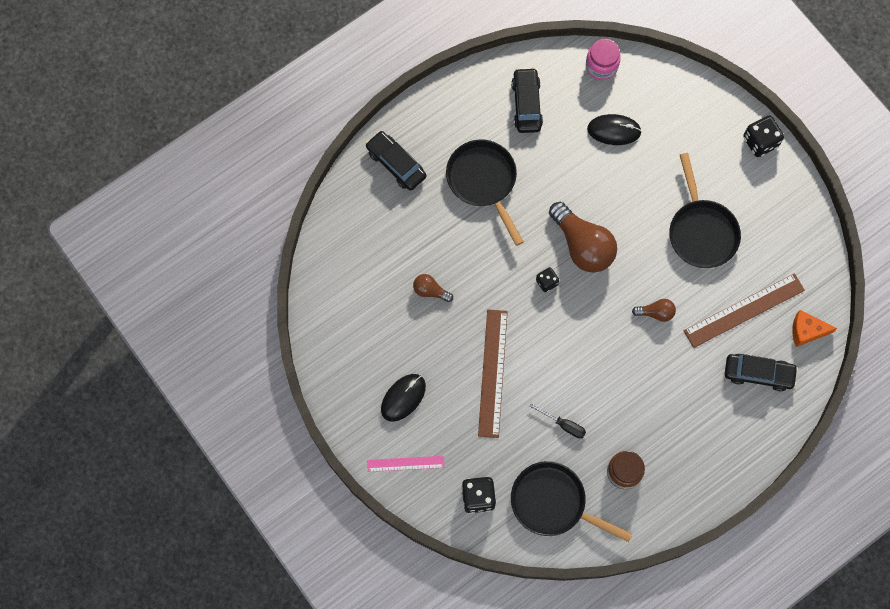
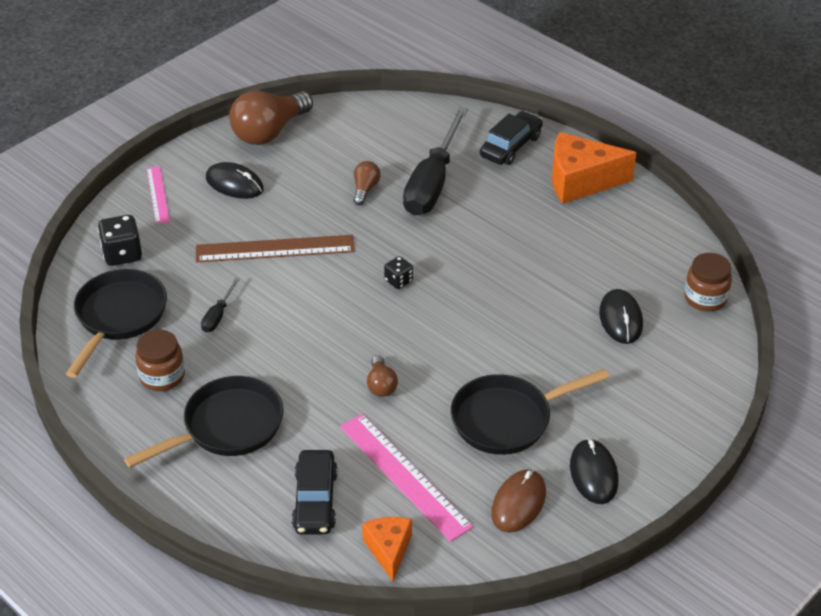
camera: 80 degrees right, 30 degrees down
(431, 235) = (432, 182): none -> black screwdriver
(451, 120) = (580, 181): none -> orange cheese
(484, 182) = (511, 215): black pan -> black pan (227, 427)
(526, 104) = (625, 239): black car -> none
(582, 245) = (455, 307): brown light bulb -> brown light bulb (269, 132)
(601, 66) = (705, 298): pink jar -> brown jar
(744, 310) = (404, 476): brown ruler -> pink ruler
(758, 186) = (593, 474): none -> black mouse
(760, 142) = (661, 470): black dice -> none
(777, 240) = (518, 503): none -> brown mouse

